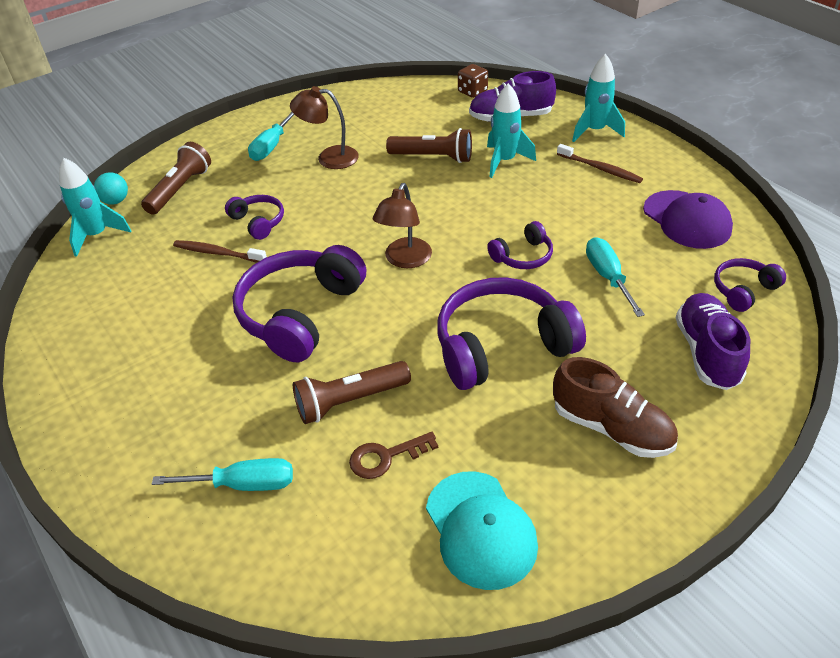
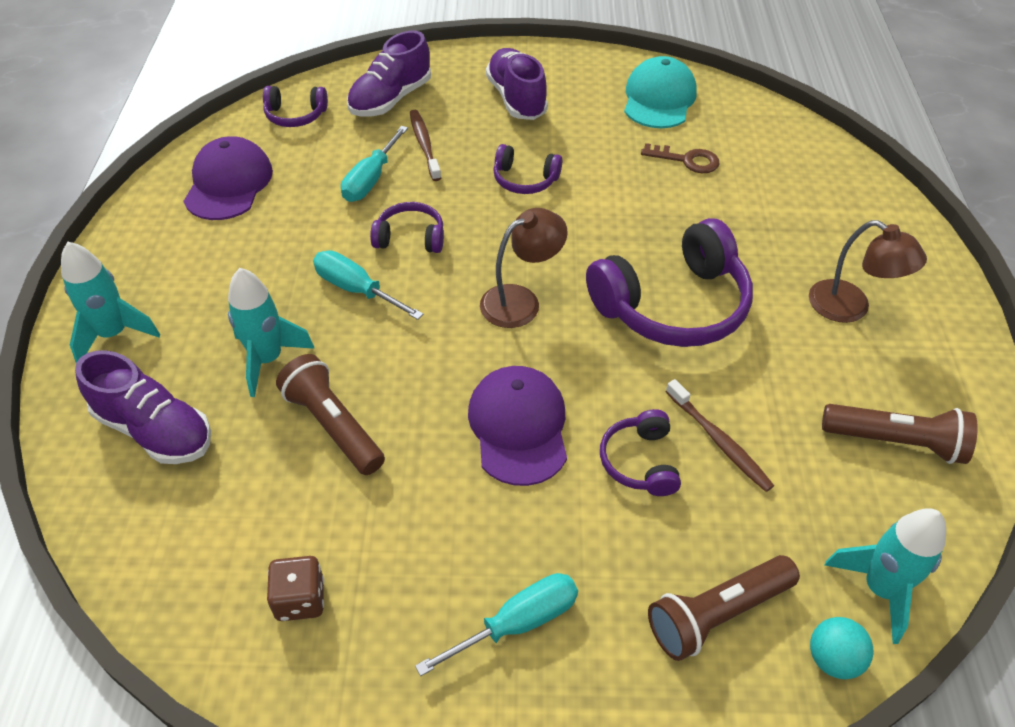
camera: 145 degrees left, 5 degrees up
(243, 484) = (806, 197): turquoise screwdriver -> turquoise screwdriver (356, 289)
(329, 158) = (458, 526): brown lamp -> brown lamp (850, 308)
(338, 203) = (518, 427): none -> purple cap
(350, 401) = (684, 207): brown flashlight -> brown flashlight (895, 442)
(472, 92) = (117, 527): brown dice -> brown dice (300, 599)
(501, 346) = (524, 180): purple headphones -> purple headphones, size x0.50
(600, 168) = (198, 281): brown toothbrush -> brown toothbrush (424, 145)
(611, 428) = (516, 99): brown shoe -> purple shoe

